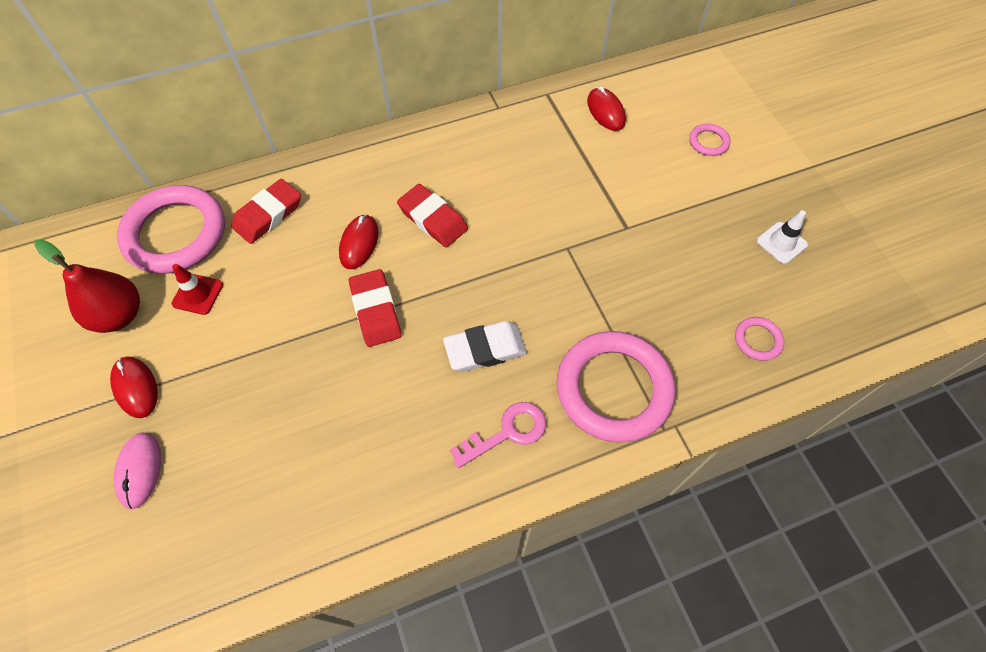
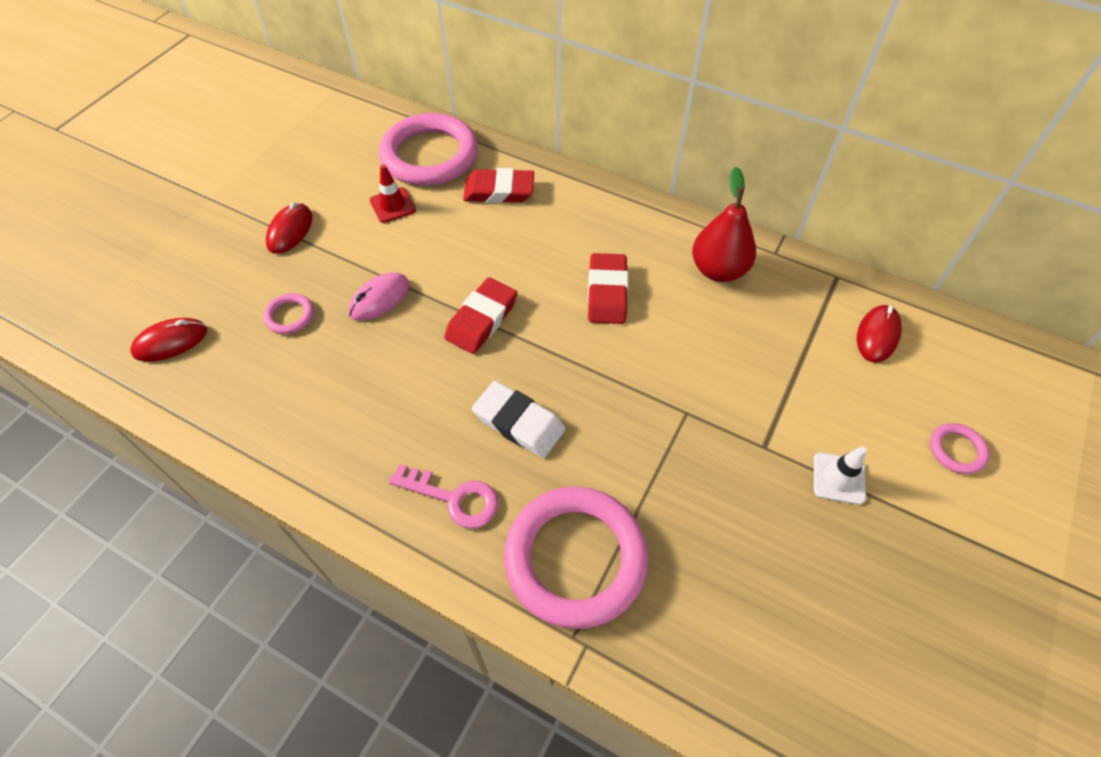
camera: 50 degrees right, 5 degrees down
(119, 315) = (337, 179): red pear -> red pear (718, 270)
(140, 470) = (230, 282): pink mouse -> pink mouse (379, 299)
(359, 243) = (532, 263): red mouse -> red mouse (171, 342)
(757, 340) = (763, 666): pink ring -> pink ring (290, 316)
(781, 243) = (914, 612): white traffic cone -> white traffic cone (838, 478)

